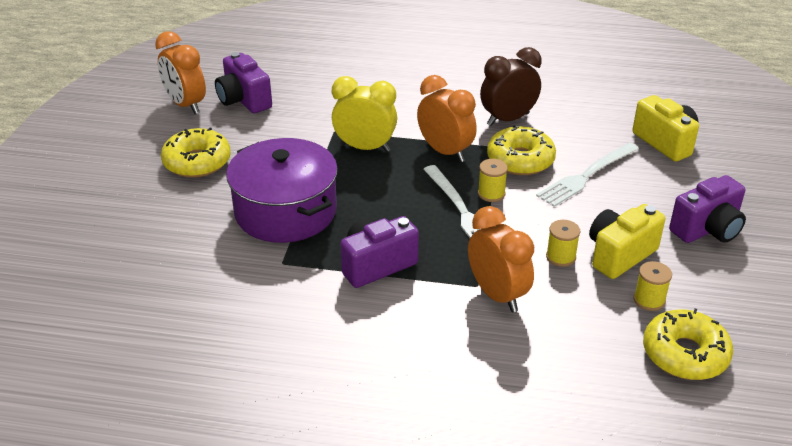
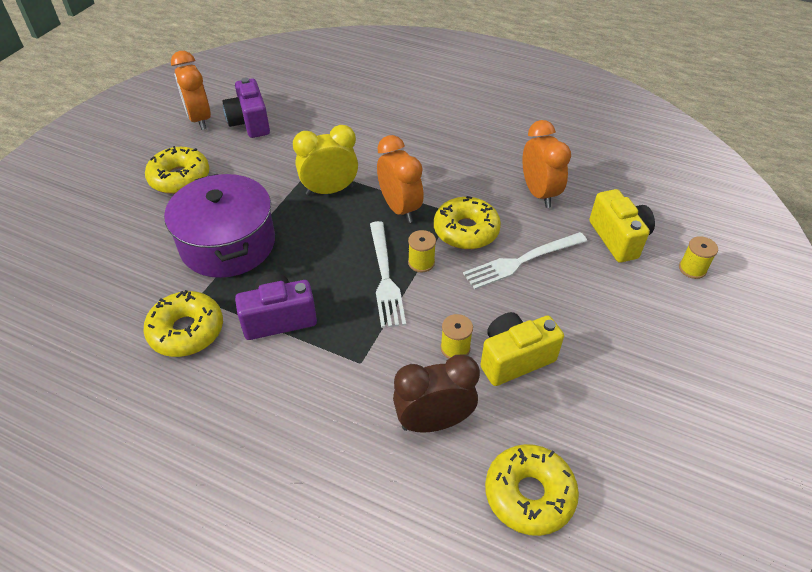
camera: 15 degrees right, 10 degrees up
(288, 293) = (186, 331): none -> yellow donut
(365, 148) = (329, 190): yellow clock -> yellow clock turned 45 degrees counterclockwise
(497, 295) = (374, 377): orange clock -> orange clock (539, 193)
(508, 119) = (474, 184): brown clock -> brown clock (433, 422)
(649, 300) = (521, 419): yellow spool -> yellow spool (692, 269)
(707, 229) = (618, 348): purple camera -> none

